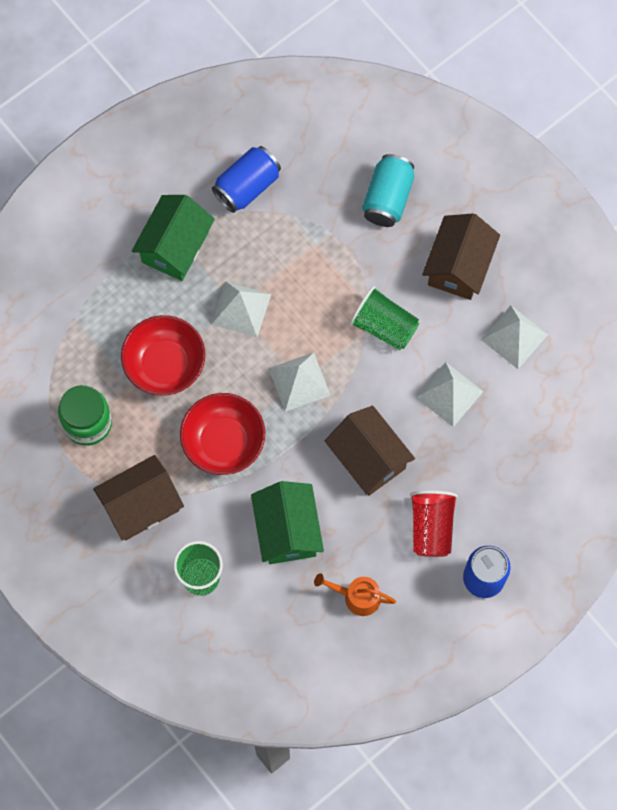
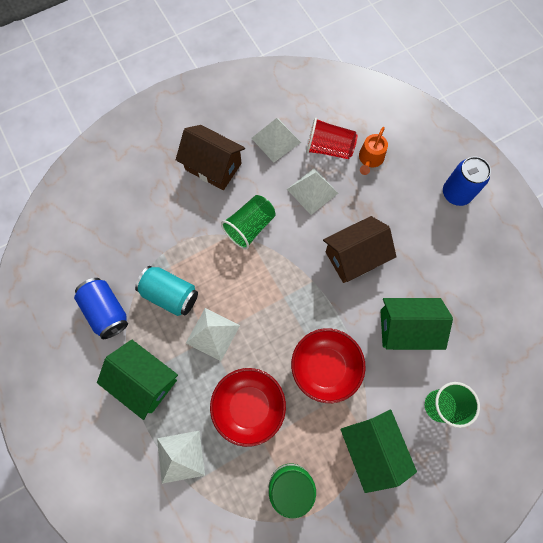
camera: 80 degrees left, 0 degrees up
(141, 505) = (372, 448): brown house -> green house
(299, 381) = (283, 298): white pyramid -> white pyramid (180, 456)
(357, 597) = (464, 284): orange watering can -> orange watering can (370, 159)
(387, 198) = (146, 206): turquoise can -> turquoise can (170, 295)
(431, 527) = (414, 221): red cup -> red cup (329, 148)

